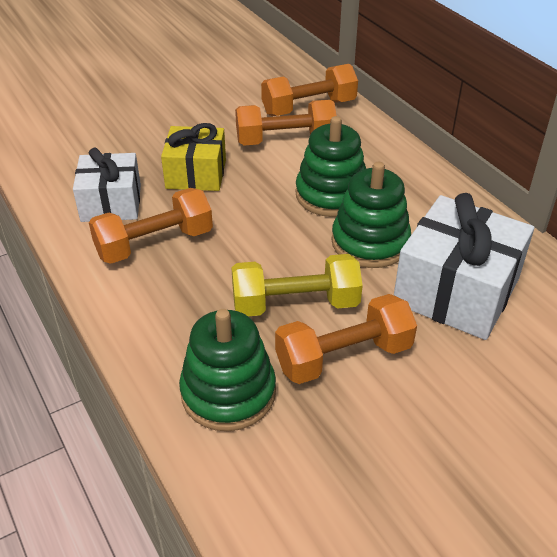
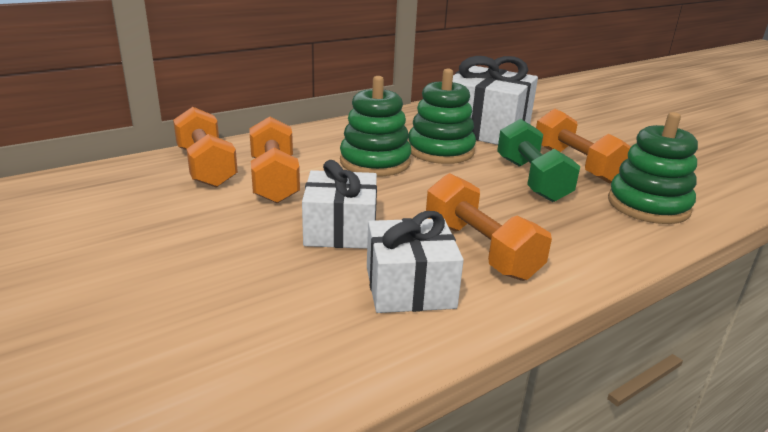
camera: 95 degrees left, 15 degrees down
(196, 174) = (340, 230): yellow gift -> white gift
(295, 304) = (531, 180): yellow dumbbell -> green dumbbell

